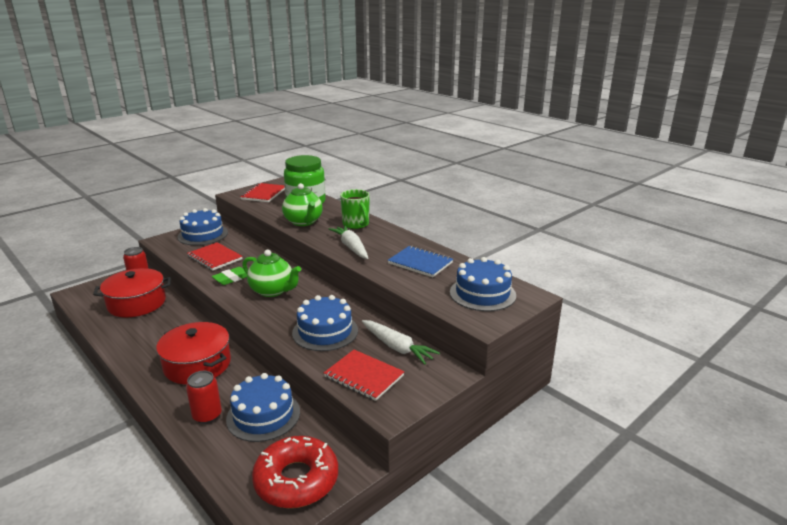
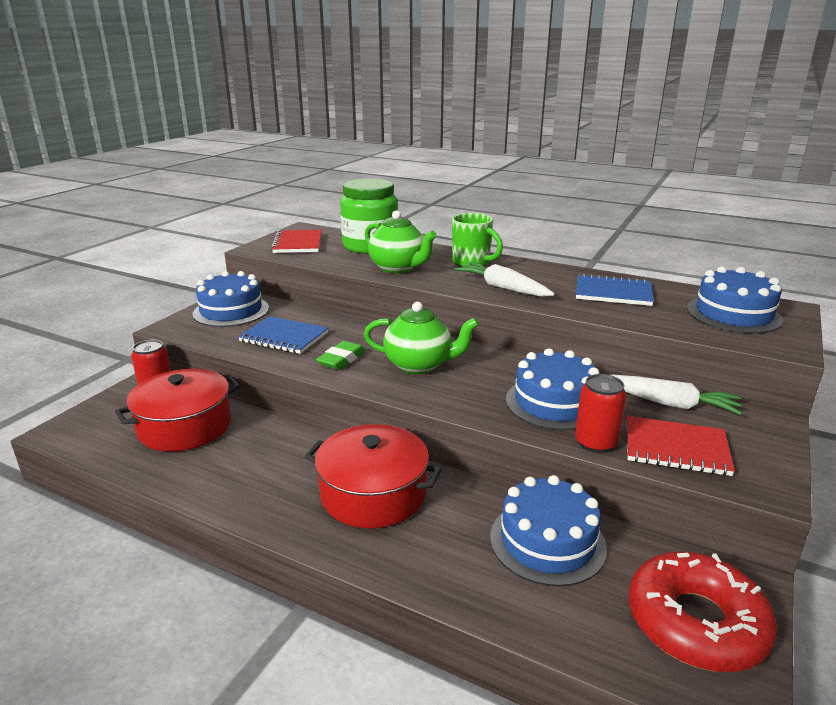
camera: 20 degrees left, 0 degrees up
(207, 415) = (466, 565): red can -> red can (595, 443)
(214, 258) = (284, 337): red notebook -> blue notebook

